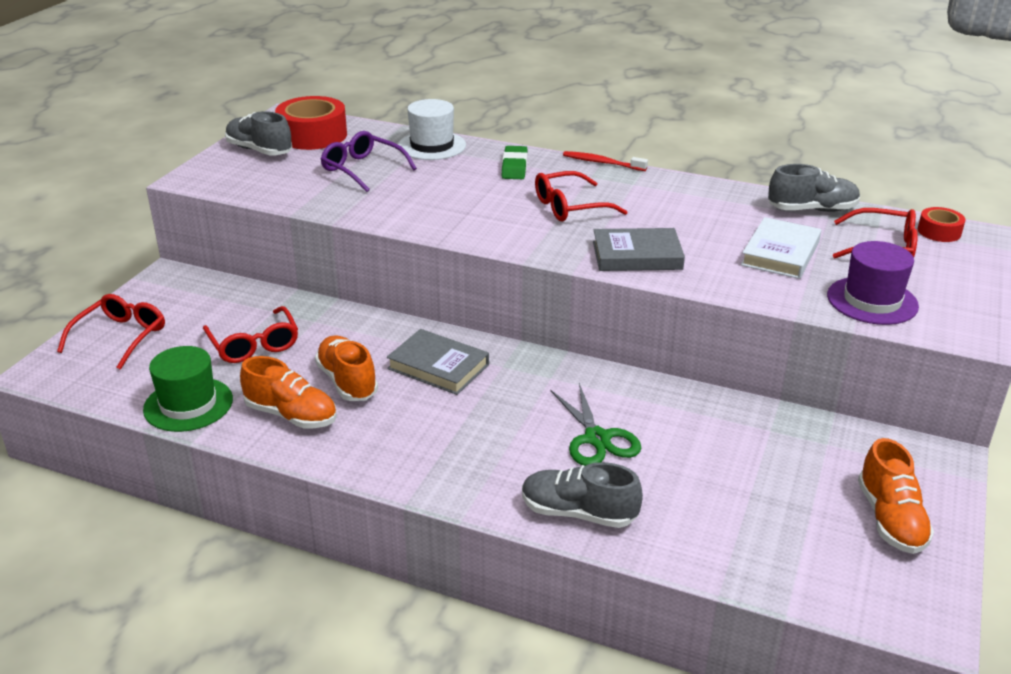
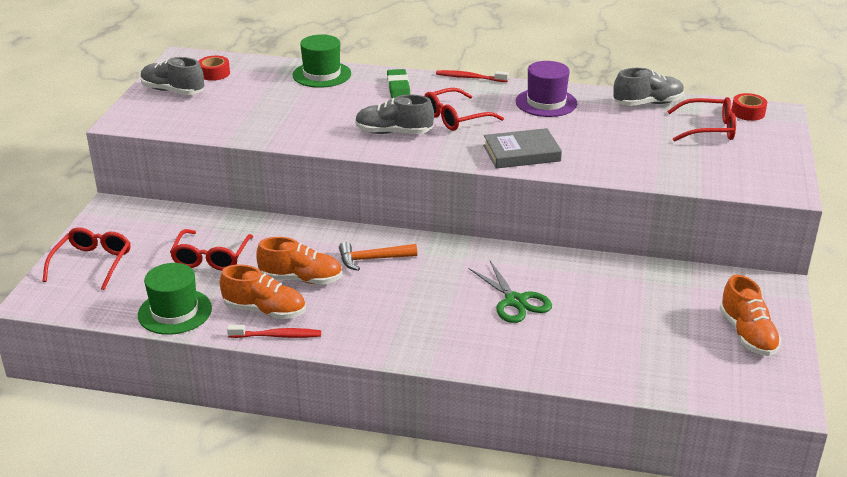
camera: 10 degrees left, 0 degrees up
(254, 344) = (211, 257): red glasses -> red glasses turned 45 degrees clockwise
(294, 448) = (277, 336): none -> red toothbrush
(312, 135) = (214, 73): red tape -> red tape, size x0.52
(347, 381) = (301, 279): orange shoe -> orange shoe turned 135 degrees clockwise
(362, 169) = (270, 100): purple glasses -> none
(432, 146) = (322, 74): white hat -> green hat
(438, 366) = (372, 259): grey book -> orange hammer
(578, 513) = (517, 358): grey shoe -> grey shoe (393, 132)
(780, 253) = (632, 141): white book -> none
(872, 301) = (710, 172): purple hat -> purple hat (546, 102)

